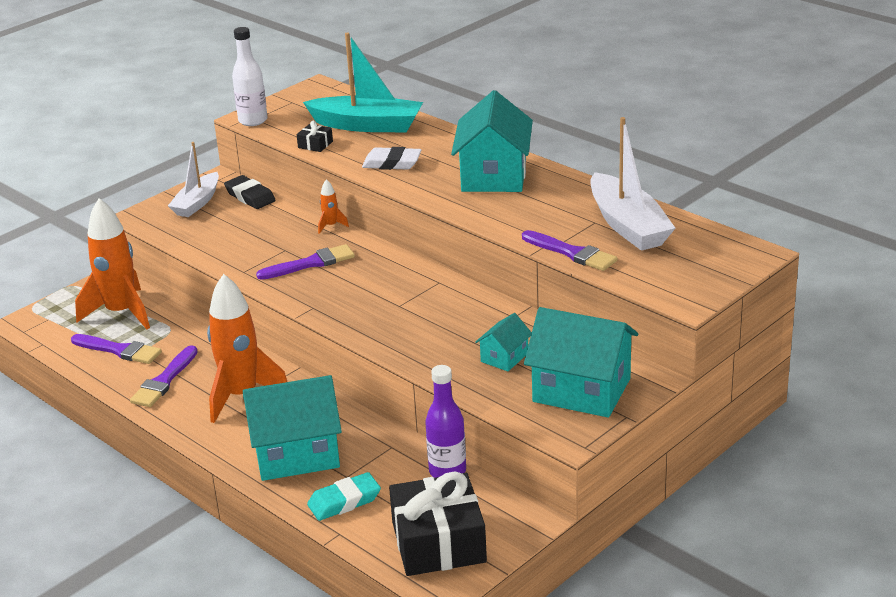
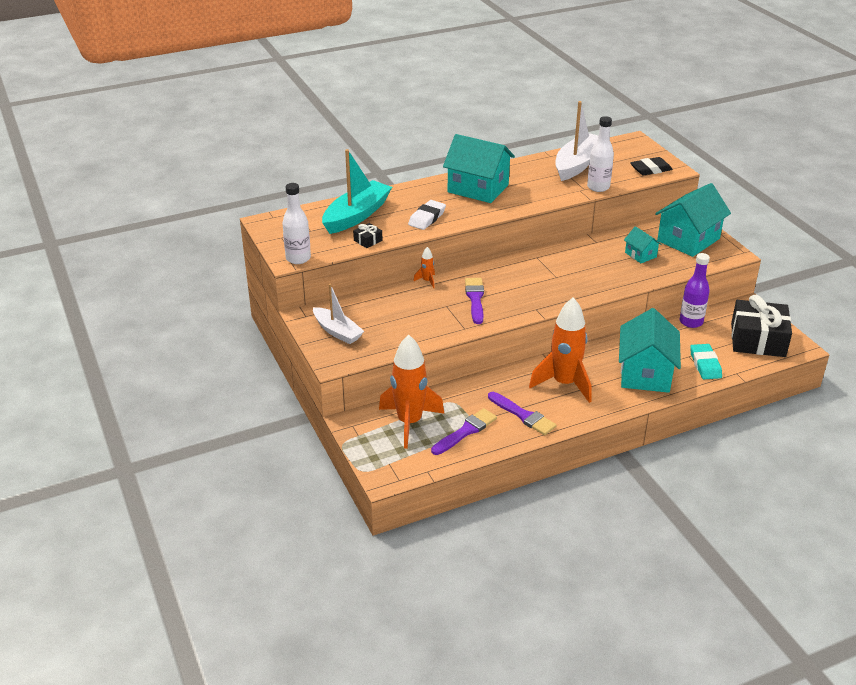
camera: 70 degrees left, 5 degrees up
(250, 196) = (349, 306): black eraser -> black eraser (650, 169)
(572, 253) = (598, 187): purple brush -> white bottle
(628, 225) = (577, 164): white boat -> white boat turned 60 degrees counterclockwise

